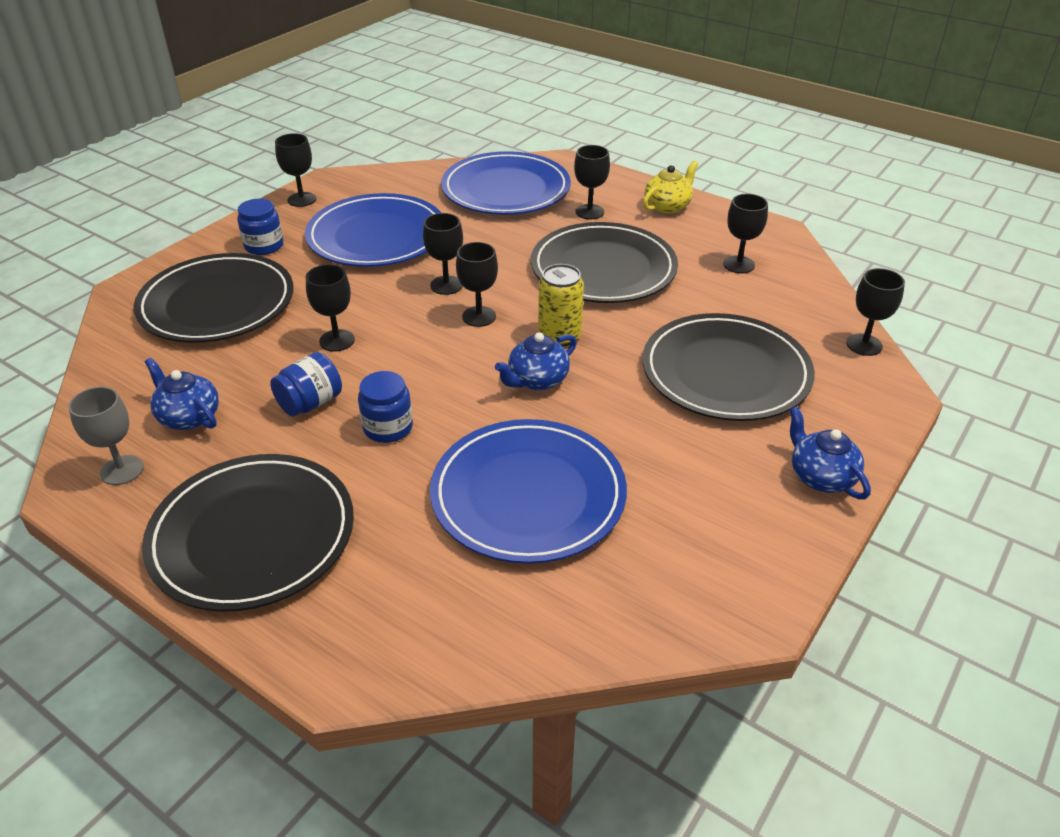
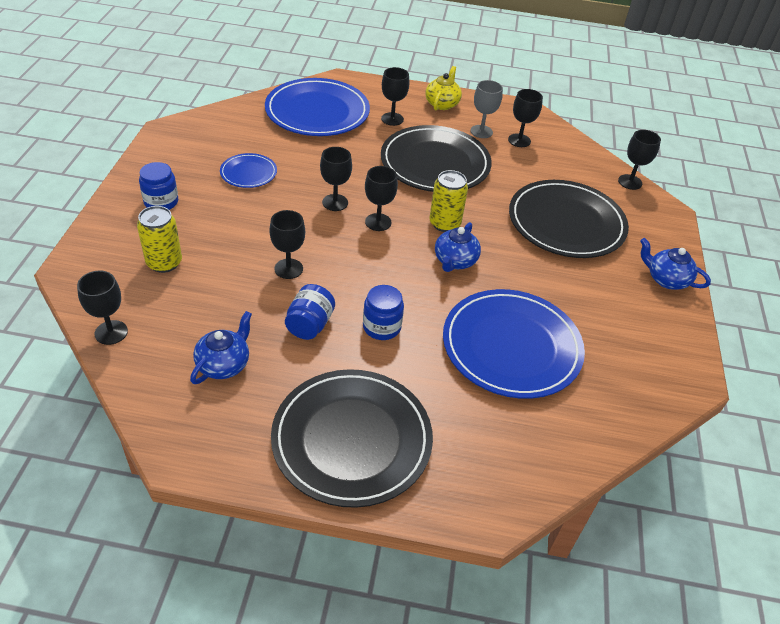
camera: 30 degrees left, 5 degrees up
(122, 470) = (206, 424): grey goblet -> grey goblet (481, 131)
(189, 417) = (224, 364): blue teapot -> blue teapot turned 105 degrees clockwise
(217, 304) = (164, 263): black plate -> yellow can
(302, 199) = (158, 153): black goblet -> black goblet (111, 332)
(377, 236) = (248, 173): blue plate -> blue plate, size x0.49

